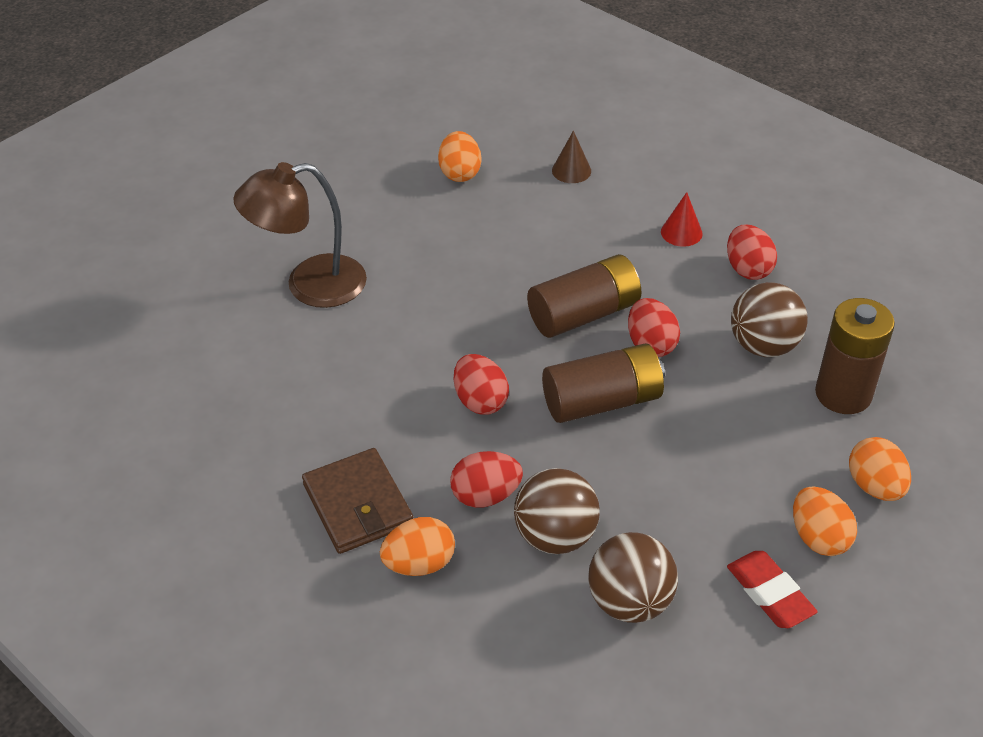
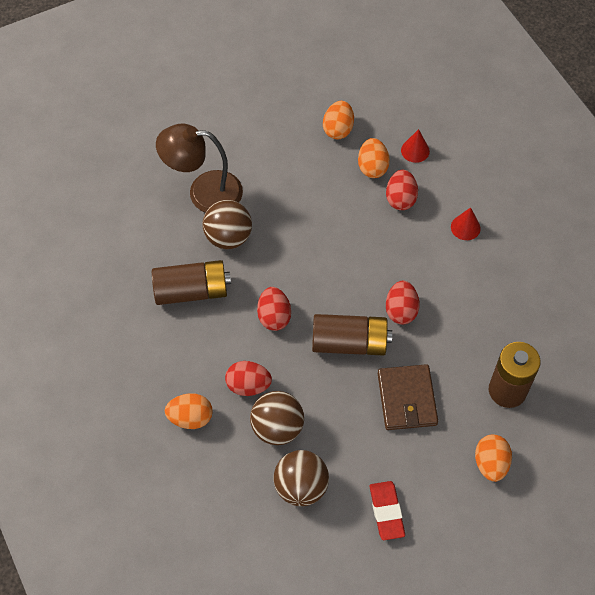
camera: 20 degrees right, 15 degrees up
(358, 504) = (171, 365): brown wallet -> brown wallet (407, 399)
(571, 170) = (415, 150): brown cone -> red cone
(584, 314) = (369, 272): brown battery -> brown battery (192, 291)
(747, 269) = (495, 272): red egg -> red egg (400, 199)
(763, 346) = (474, 336): brown ball -> brown ball (228, 237)
(818, 538) = (436, 486): orange egg -> orange egg (372, 167)

